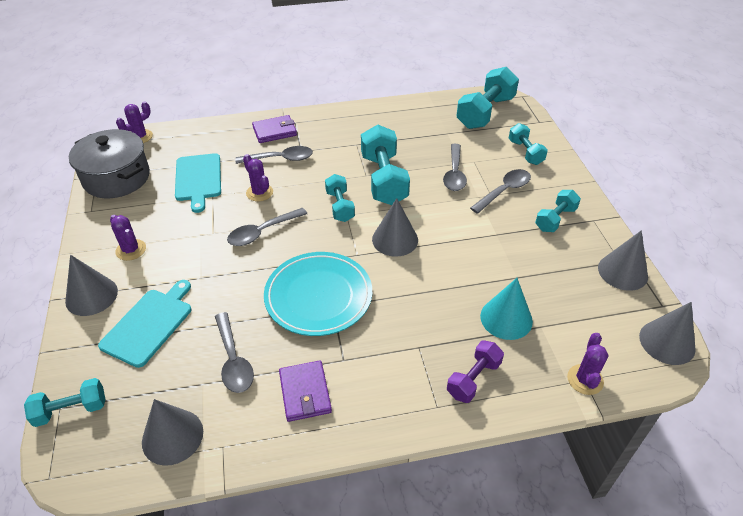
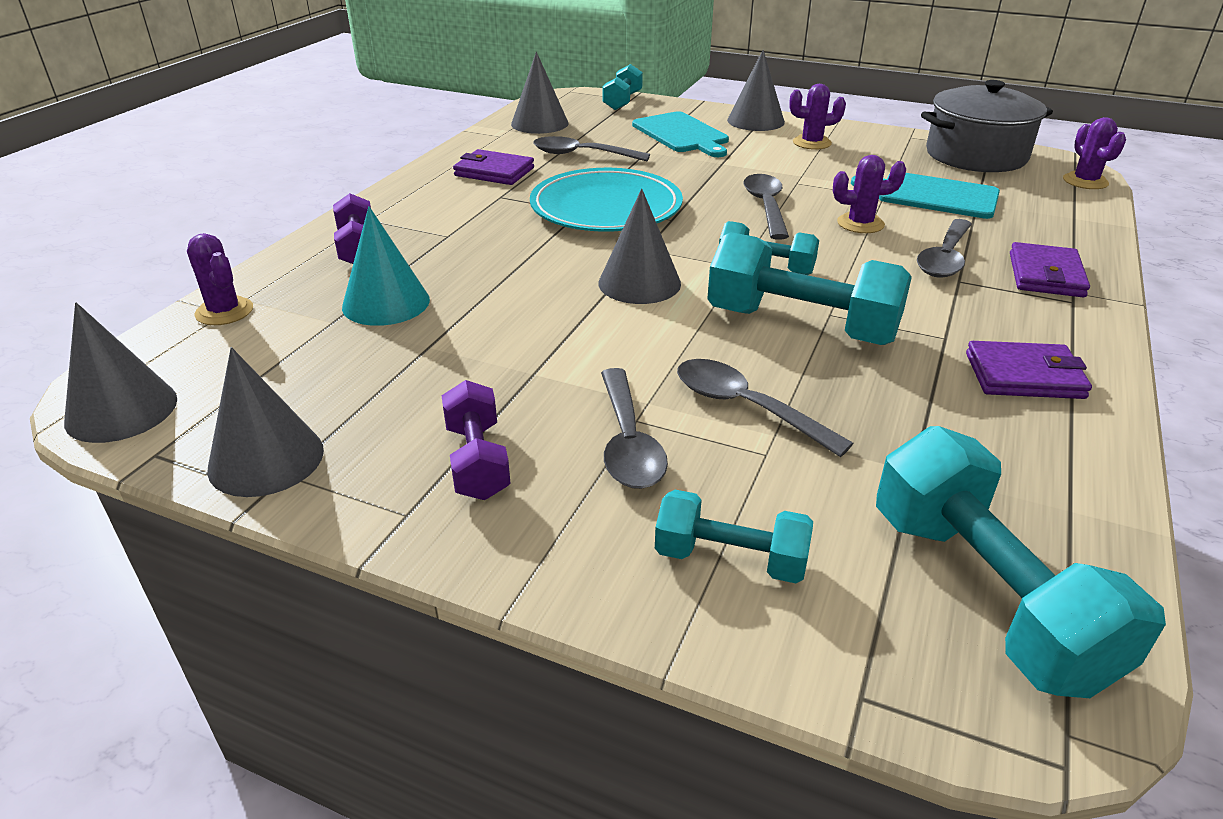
camera: 125 degrees right, 10 degrees down
(367, 123) = (1024, 376): none -> purple wallet
(555, 219) = (477, 461): turquoise dumbbell -> purple dumbbell

